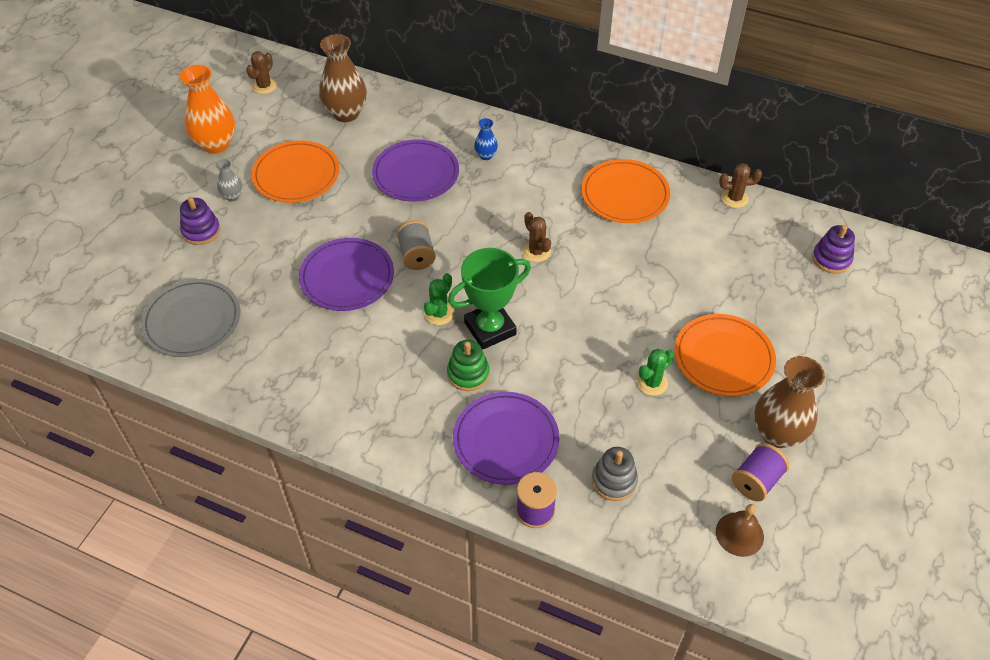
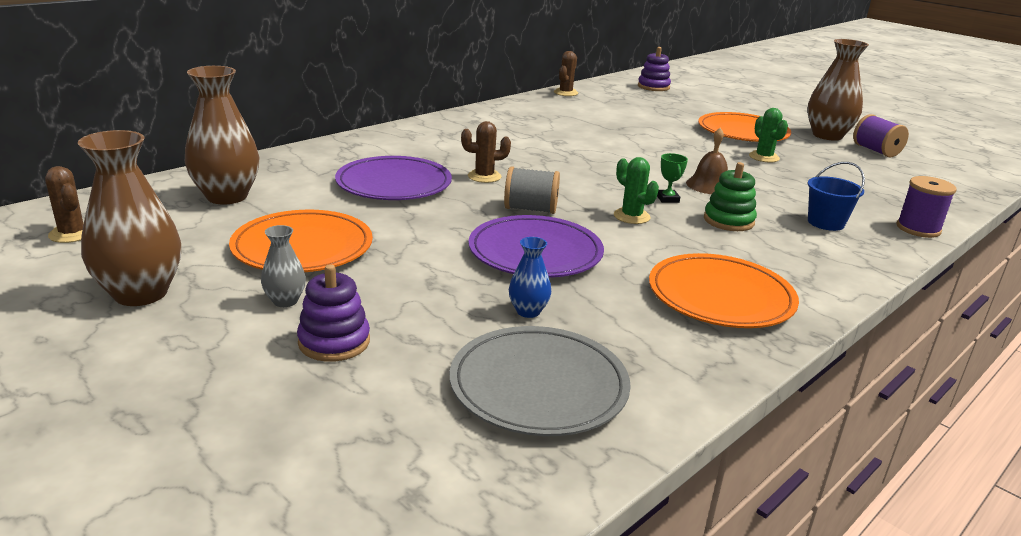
camera: 70 degrees left, 25 degrees down
(216, 144) = (141, 293): orange vase -> brown vase
(486, 155) = (407, 150): blue vase -> blue vase (528, 311)
(490, 329) = (667, 199): green trophy -> green trophy, size x0.41
(506, 440) = (825, 223): purple plate -> blue bucket
(536, 252) = (571, 160): brown cactus -> brown cactus (484, 176)
(614, 481) = (878, 192): grey stacking toy -> none
(625, 194) = (526, 118): orange plate -> orange plate (720, 296)
(739, 534) = (931, 166): brown bell -> brown bell (709, 185)

